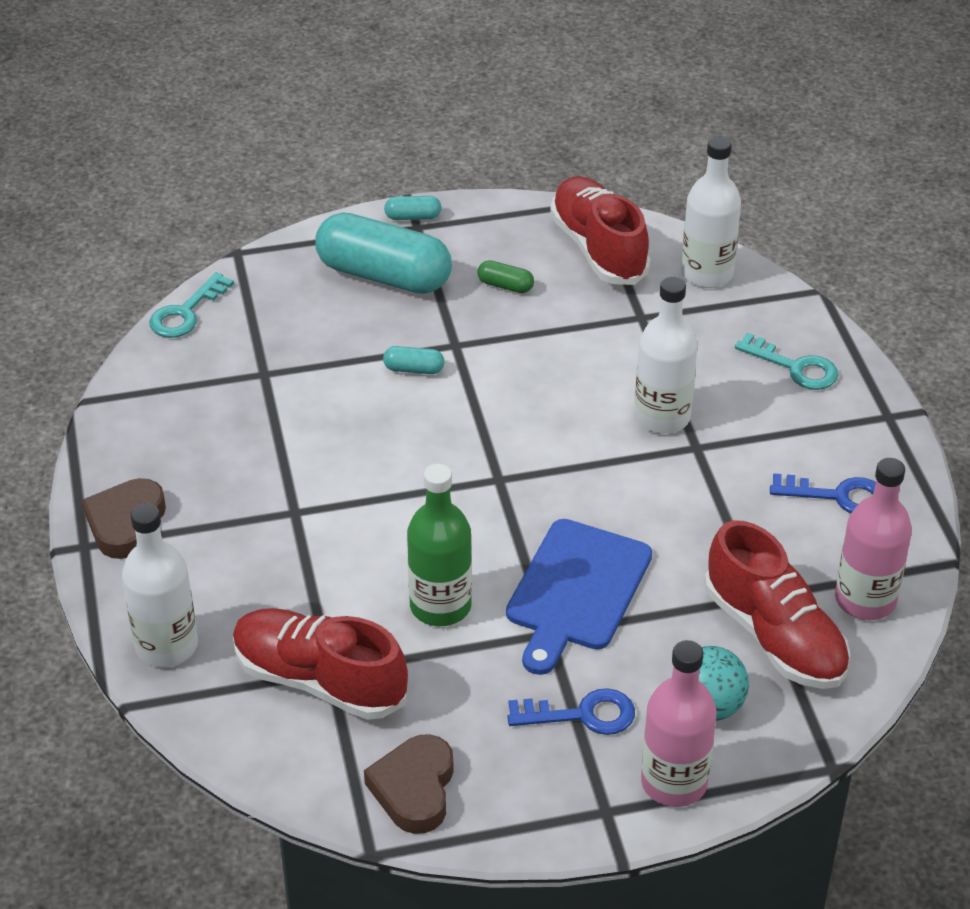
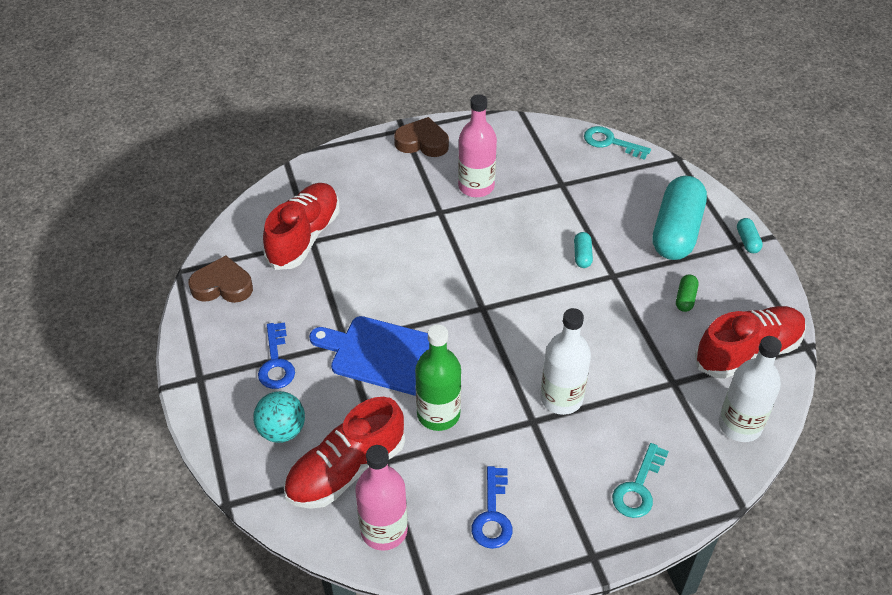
camera: 85 degrees right, 5 degrees up
(167, 646) = (329, 171): white bottle -> none
(440, 606) = (365, 286): green bottle -> green bottle (438, 414)
(674, 782) = (219, 412): pink bottle -> pink bottle (476, 186)

